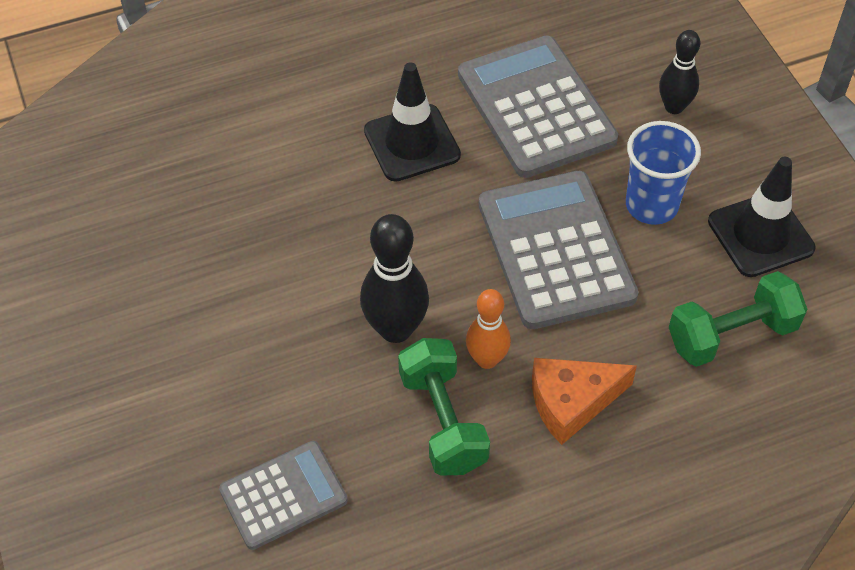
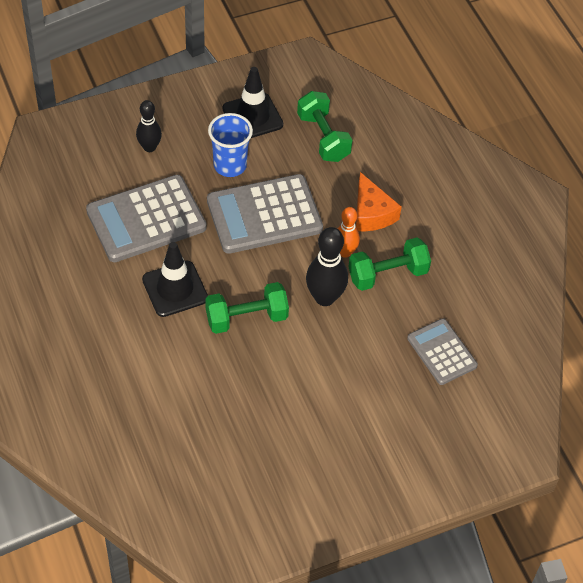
camera: 95 degrees left, 0 degrees up
(359, 227) = (246, 318): none -> green dumbbell

